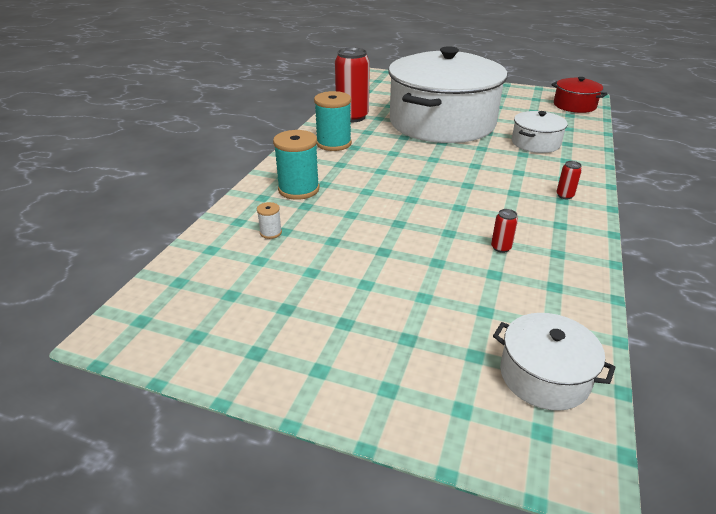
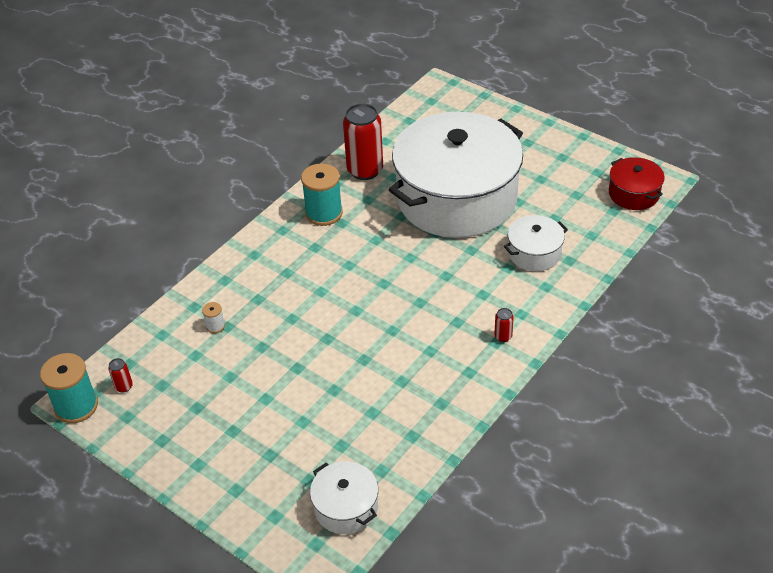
camera: 20 degrees right, 10 degrees up
(298, 189) = (260, 276): turquoise spool -> turquoise spool (76, 406)
(501, 247) = (397, 386): red can -> red can (124, 386)

